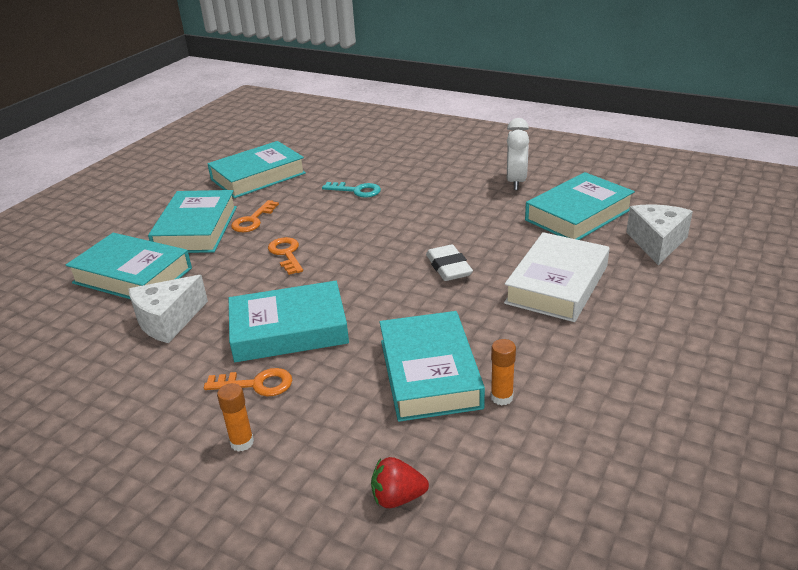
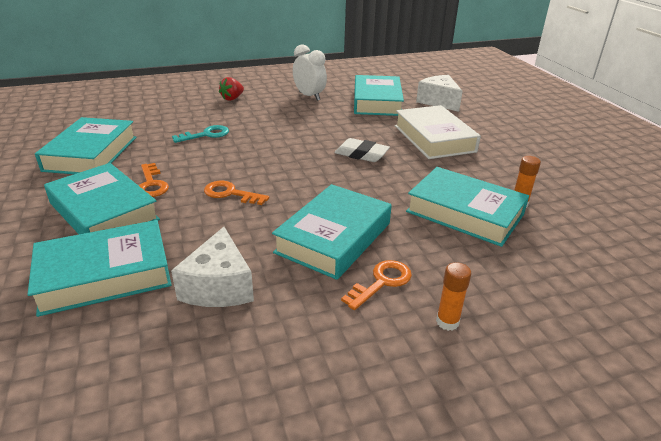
camera: 50 degrees left, 0 degrees up
(397, 498) = (579, 283): red strawberry -> red strawberry (232, 98)

